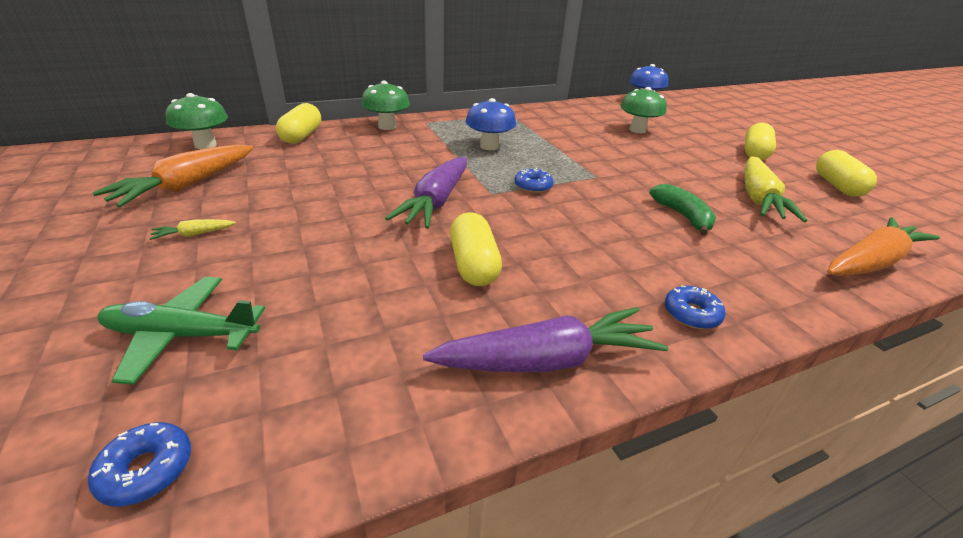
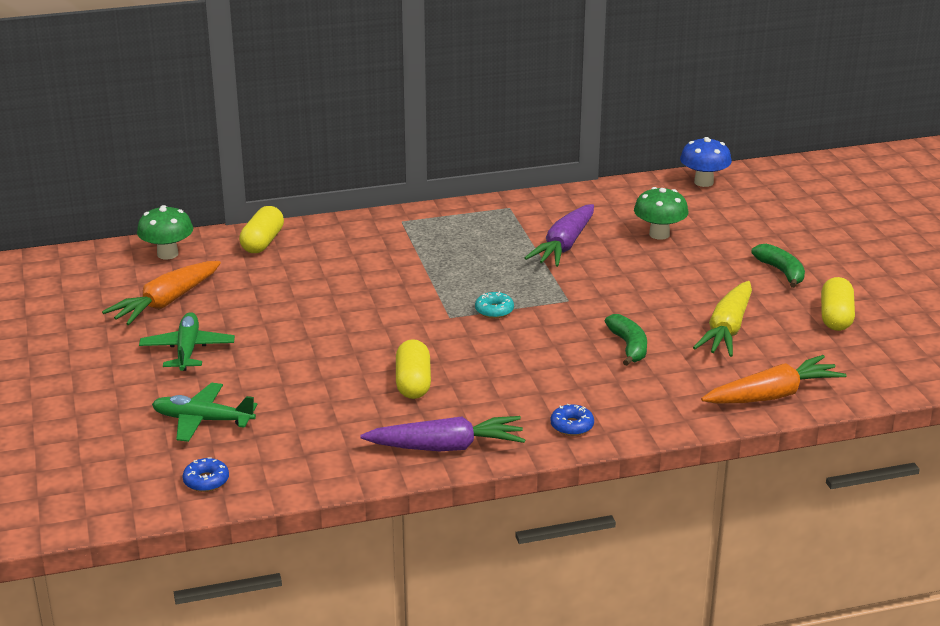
camera: 10 degrees right, 5 degrees down
(194, 234) = (187, 350): yellow carrot -> green plane
(387, 127) = (356, 228): green mushroom -> none
(436, 202) = (393, 325): purple carrot -> purple carrot (564, 246)
(489, 146) = (466, 258): blue mushroom -> none
(533, 186) = (494, 310): blue donut -> turquoise donut
(754, 153) = (781, 272): yellow capsule -> green banana

